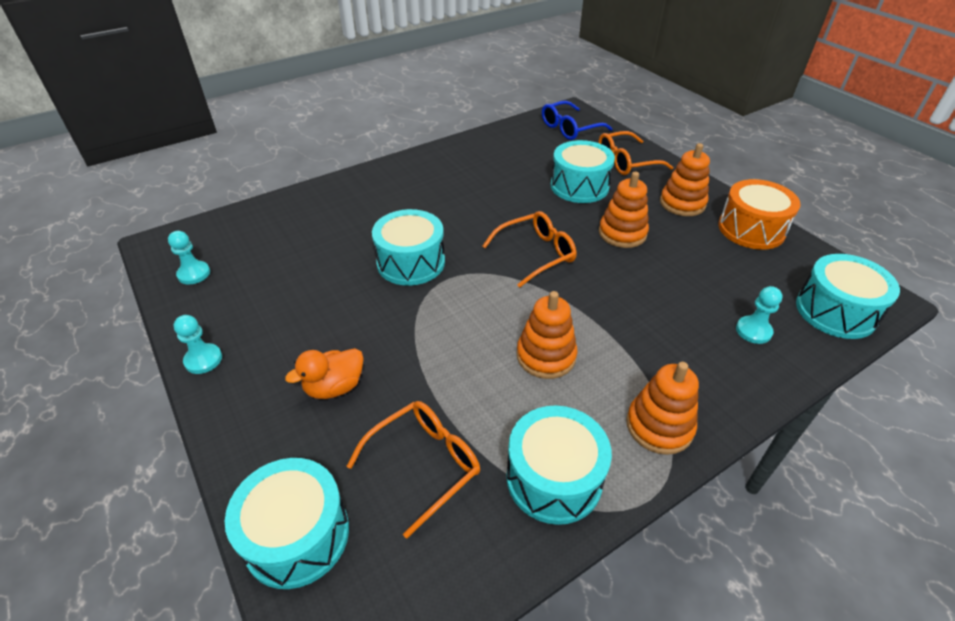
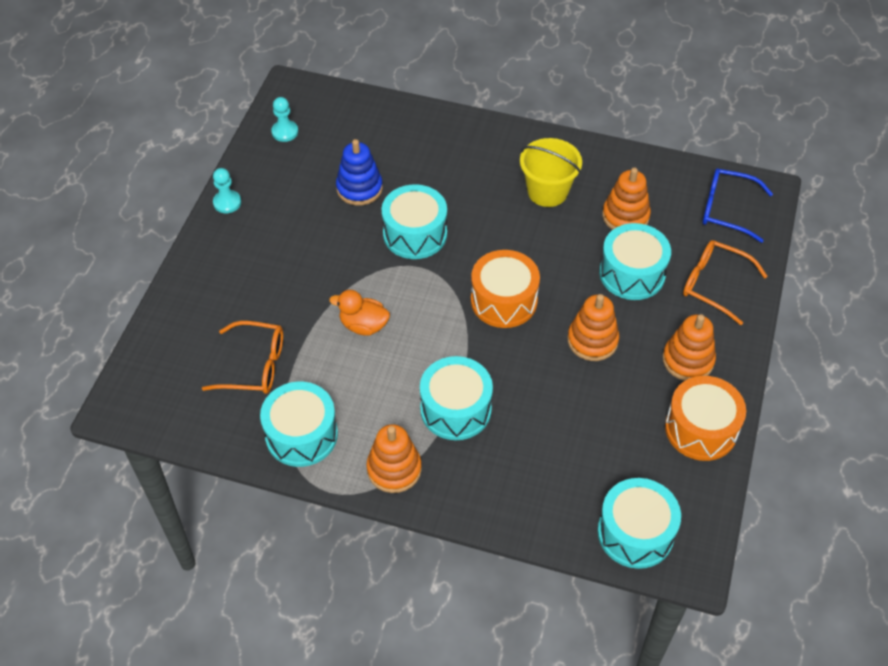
camera: 50 degrees right, 10 degrees up
(297, 535) = (164, 342): turquoise drum -> turquoise drum (455, 409)
(321, 266) = (359, 188): none -> blue stacking toy
(334, 387) = (267, 281): orange duck -> orange duck (363, 325)
(460, 181) = (547, 191): none -> yellow bucket
(536, 254) = (504, 300): orange glasses -> orange drum
(546, 356) = (398, 372): orange stacking toy -> orange stacking toy (625, 216)
(753, 331) = (551, 485): turquoise pawn -> none

